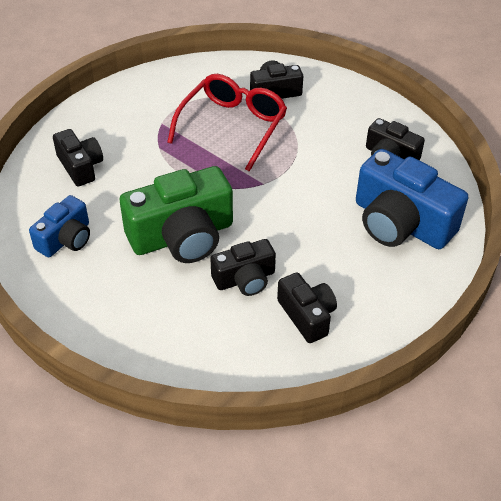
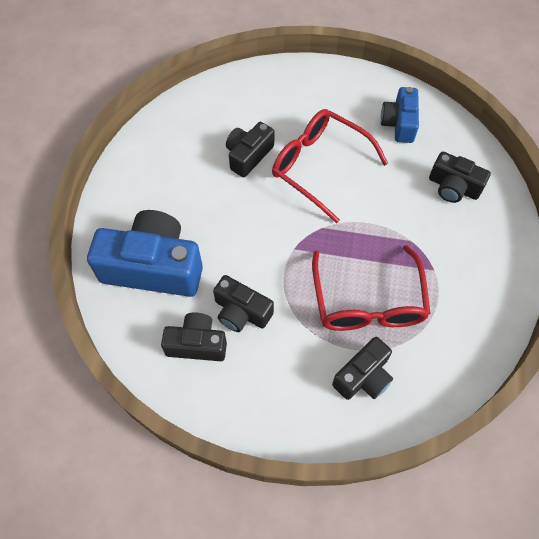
camera: 150 degrees right, 15 degrees up
(182, 236) = (319, 166): green camera -> red glasses
(307, 315) = (187, 150): black camera -> black camera (241, 312)

